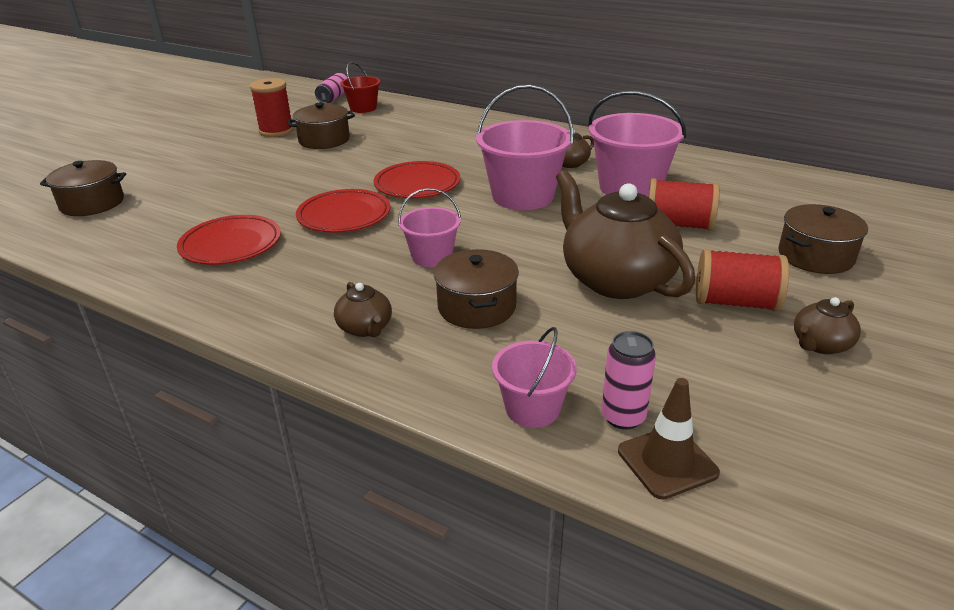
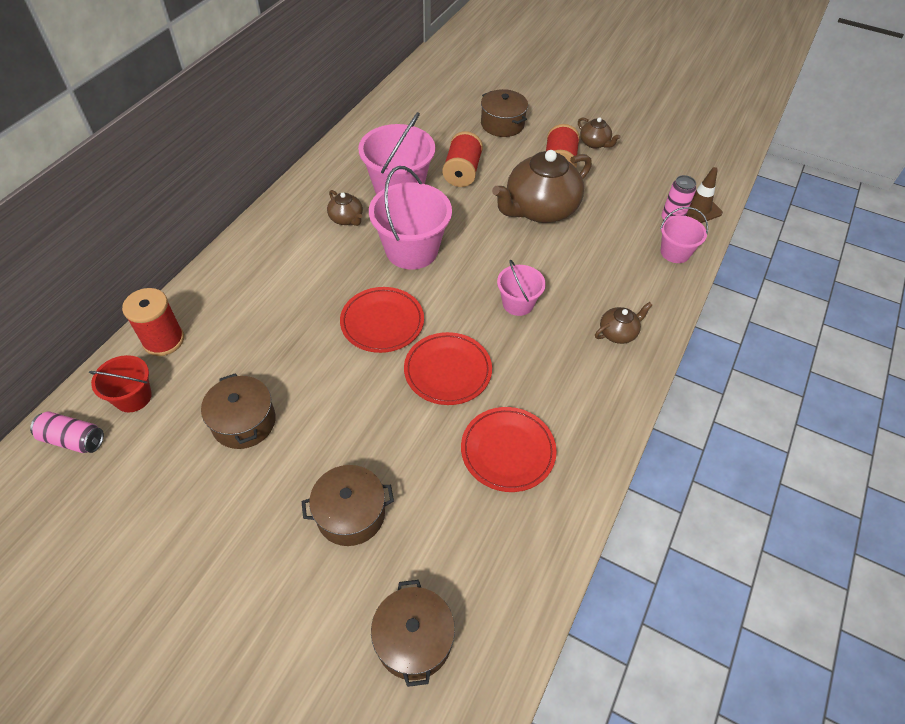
camera: 95 degrees left, 20 degrees up
(276, 131) = (196, 485): red spool -> red spool (163, 340)
(476, 307) = (582, 276): brown pot -> brown pot (350, 514)

